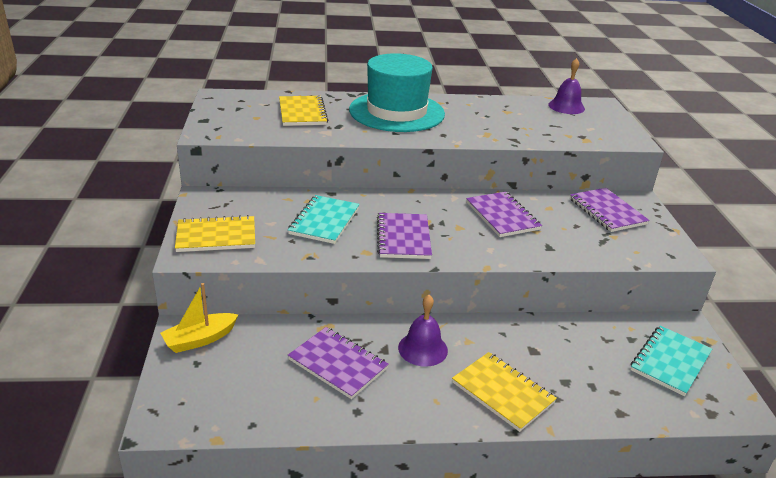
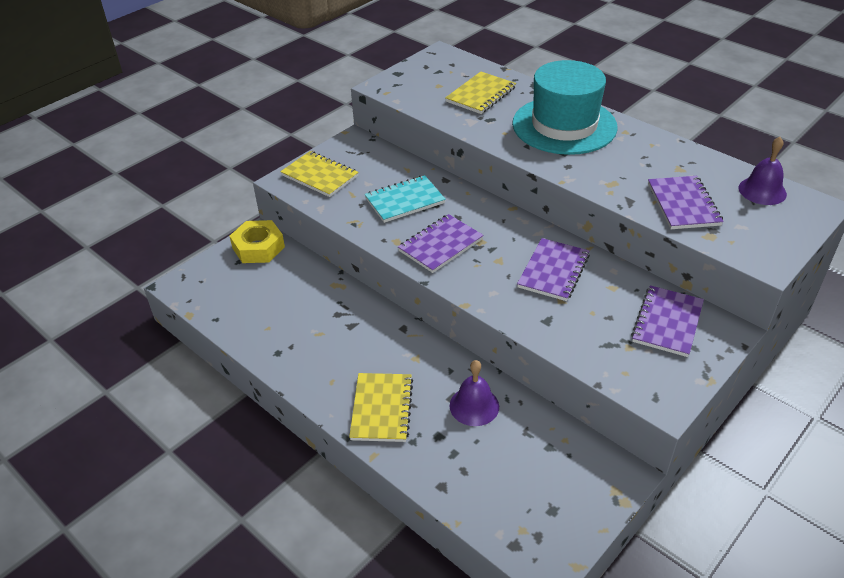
camera: 50 degrees right, 10 degrees up
(200, 339) = (258, 247): yellow boat -> yellow nut
(338, 364) = (309, 315): purple notebook -> purple notebook (683, 204)
(423, 349) = (376, 342): purple bell -> purple bell (474, 406)
(670, 362) = (551, 487): turquoise notebook -> none

